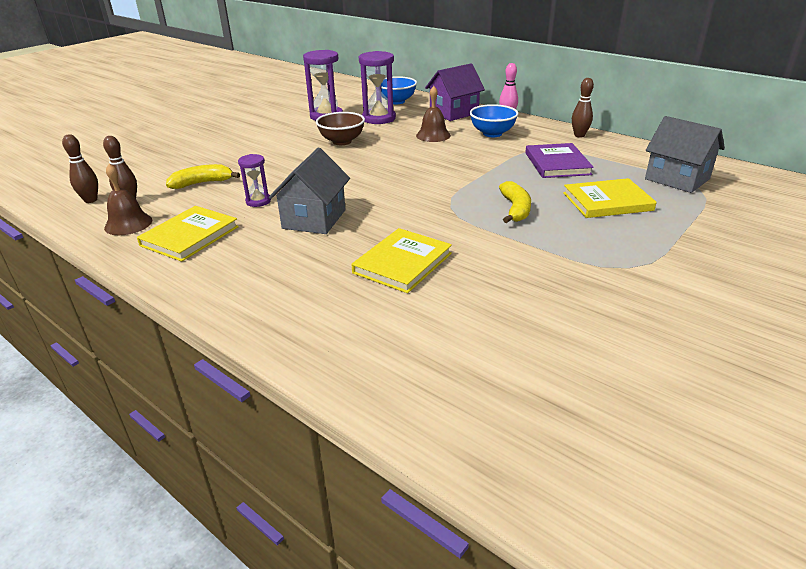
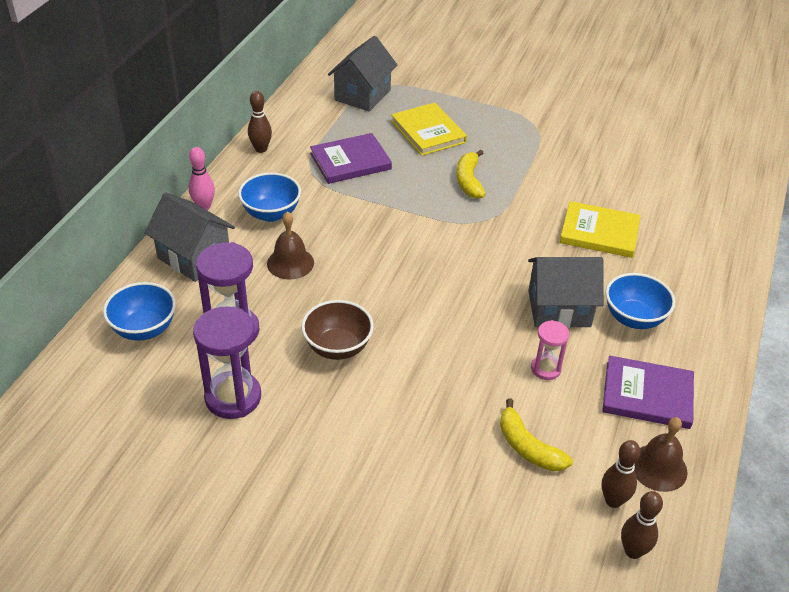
camera: 110 degrees left, 10 degrees up
(190, 236) = (647, 395): yellow book -> purple book
(258, 201) = (545, 369): purple hourglass -> pink hourglass
(273, 252) = (634, 318): none -> blue bowl
(454, 113) = (194, 257): purple house -> grey house
(515, 209) = (469, 181): yellow banana -> yellow banana turned 75 degrees counterclockwise

